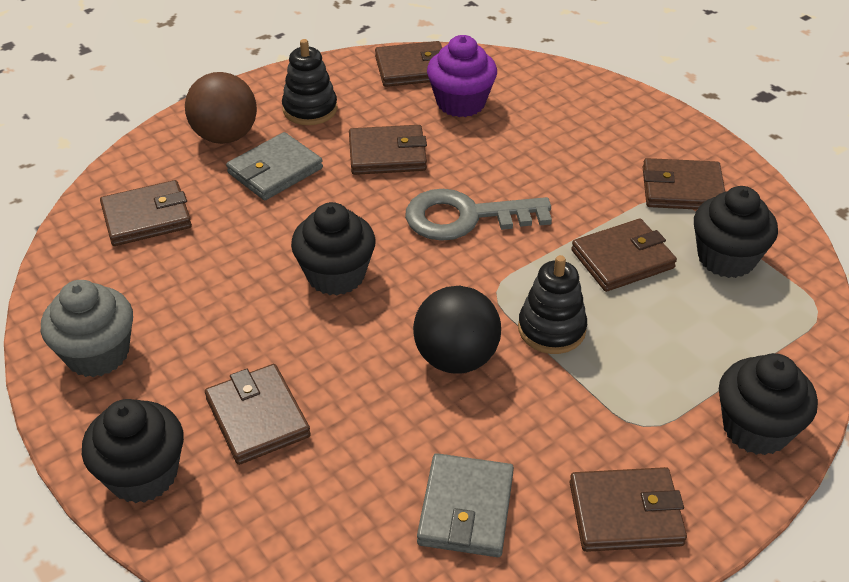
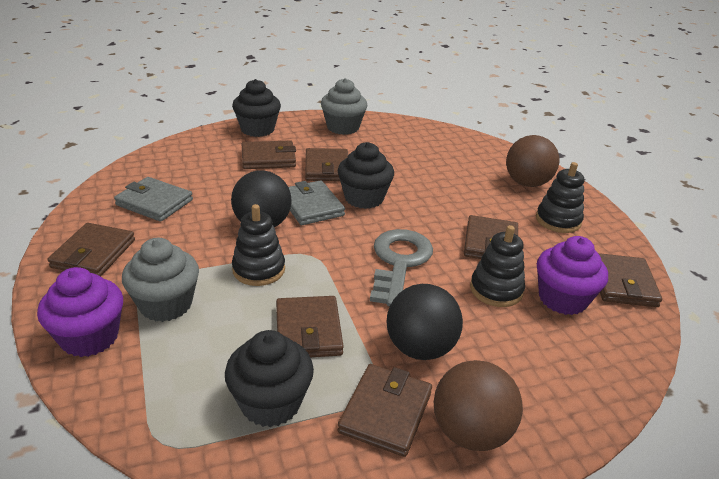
camera: 105 degrees right, 10 degrees down
(147, 217) = (447, 149): brown wallet -> brown wallet (327, 168)
(275, 171) = (482, 195): grey wallet -> grey wallet (311, 206)
(473, 144) = (496, 290): none -> black stacking toy
(592, 181) = (420, 348): none -> black ball
(664, 387) = (166, 304): none -> grey cupcake
(666, 142) = (470, 432): none -> brown ball
(756, 428) = (90, 337): black cupcake -> purple cupcake

